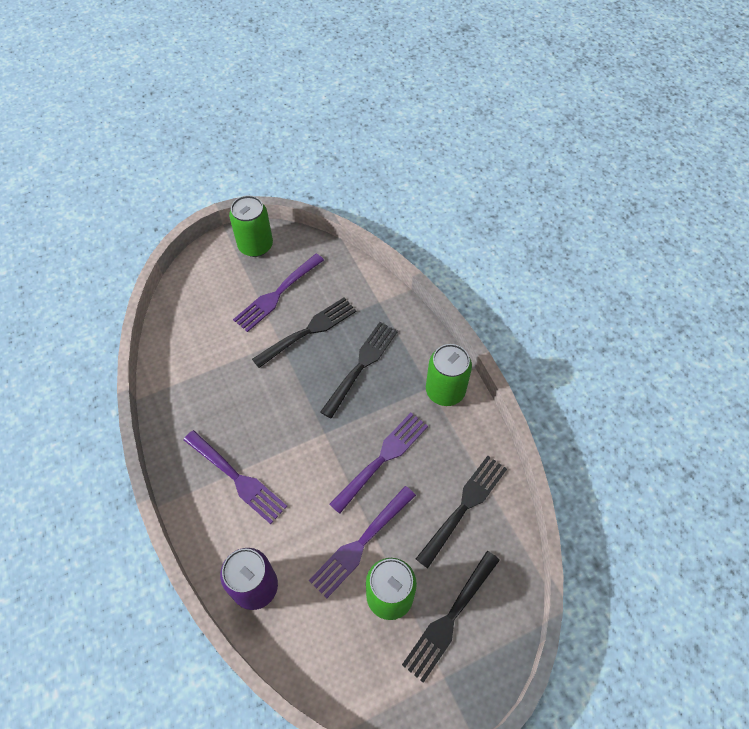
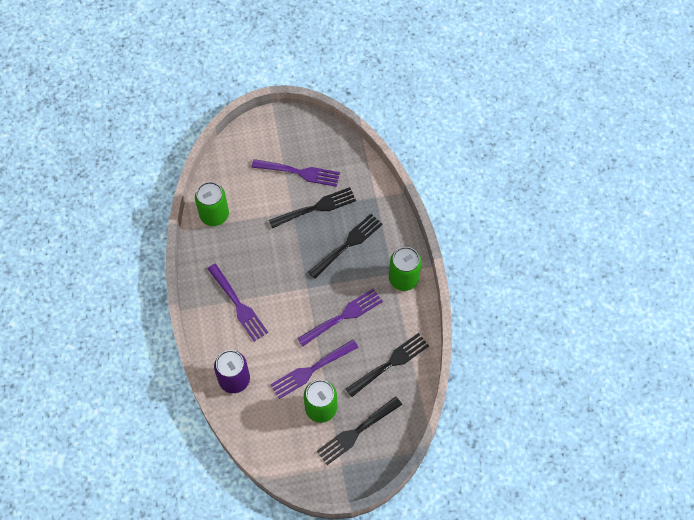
camera: 15 degrees right, 5 degrees up
(255, 245) = (293, 127): green can -> green can (214, 215)
(277, 294) = (299, 172): purple fork -> purple fork turned 135 degrees counterclockwise

